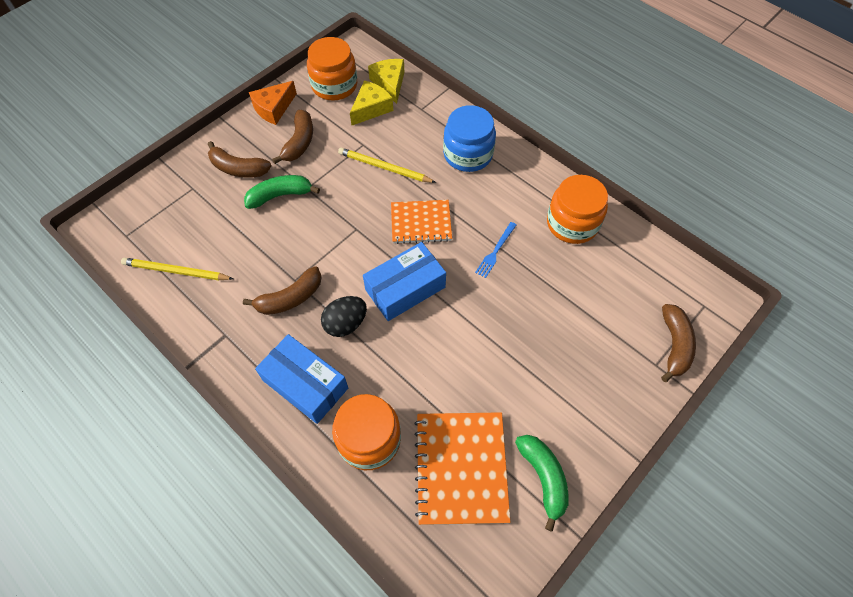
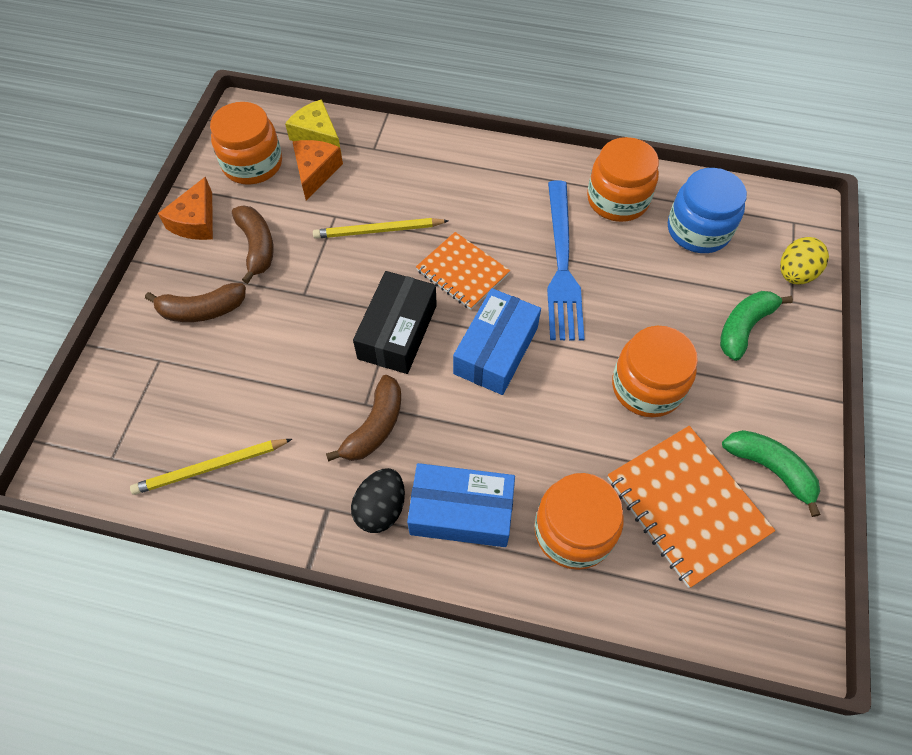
camera: 30 degrees left, 0 degrees up
(280, 195) = (277, 317): green banana -> green banana (744, 327)
(346, 324) = (458, 422): black egg -> black egg (381, 508)
(349, 242) = (397, 332): none -> black box
(371, 108) = (315, 172): yellow cheese -> orange cheese
(421, 223) = (462, 272): orange notebook -> orange notebook turned 75 degrees clockwise
(468, 154) = (460, 176): blue jar -> blue jar (698, 230)
(494, 369) = (647, 387): none -> orange jar
(495, 251) = (562, 265): blue fork -> blue fork, size x2.24
(674, 345) = (794, 274): brown banana -> yellow egg

